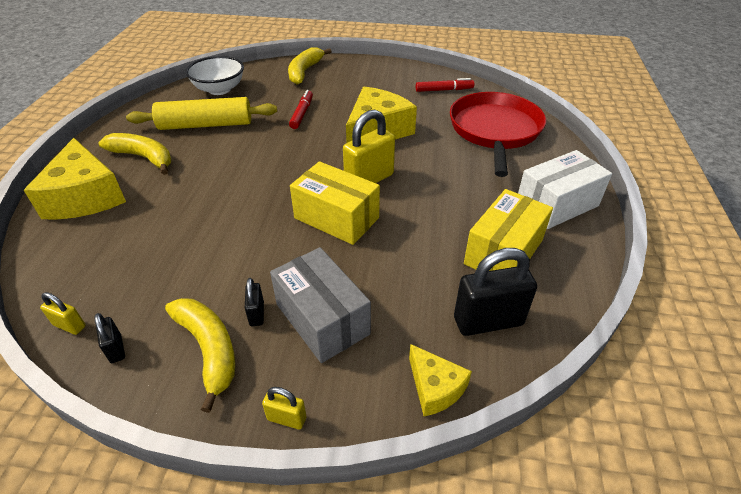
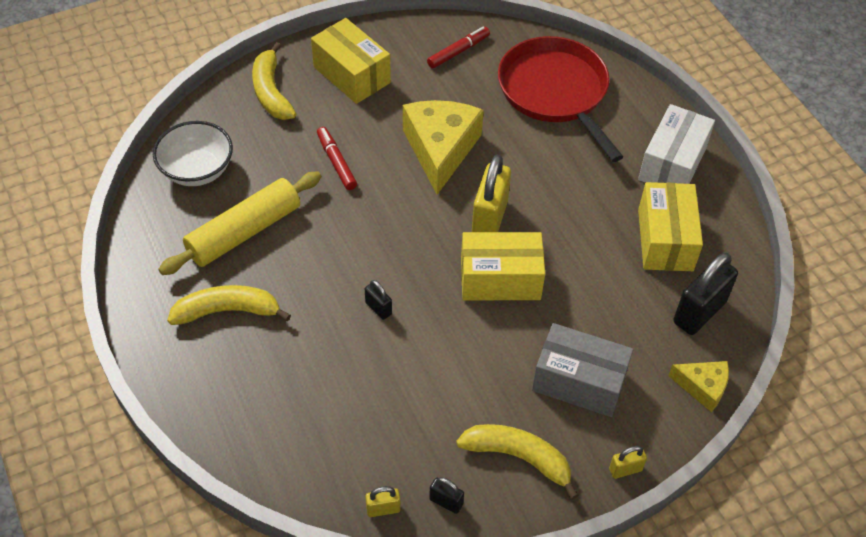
camera: 35 degrees left, 10 degrees up
(85, 196) = (226, 389): yellow cheese -> none
(256, 314) = (524, 408): black padlock -> black padlock (378, 308)
(361, 79) = (352, 75): none -> yellow box

